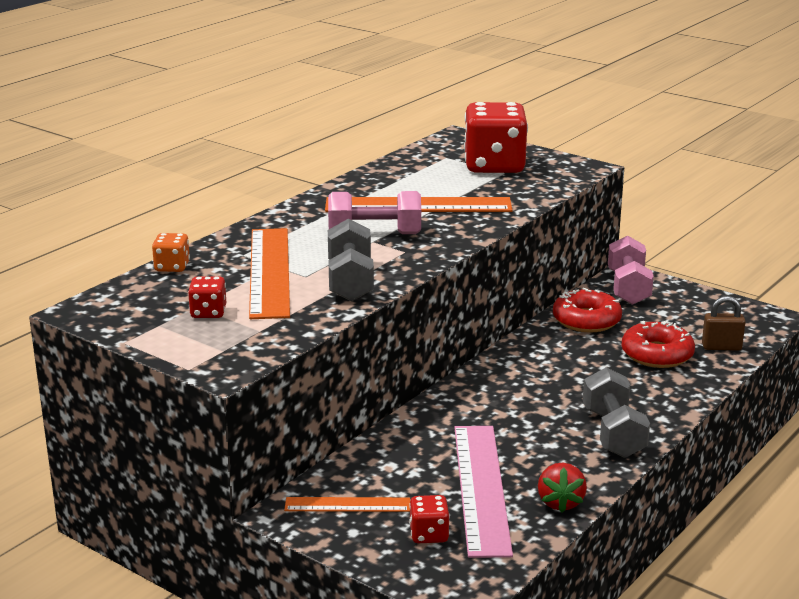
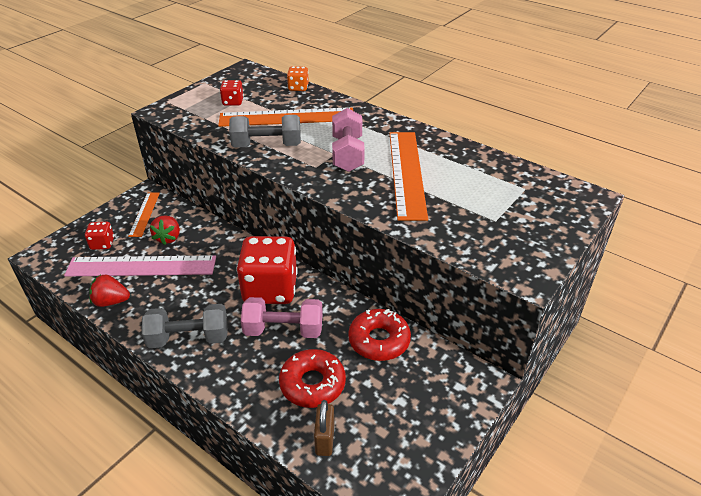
camera: 90 degrees right, 15 degrees up
(412, 473) = (168, 238): none -> red strawberry
(494, 166) = (511, 215): red dice -> red dice (270, 289)
(628, 288) = (451, 379): pink dumbbell -> pink dumbbell (284, 330)

